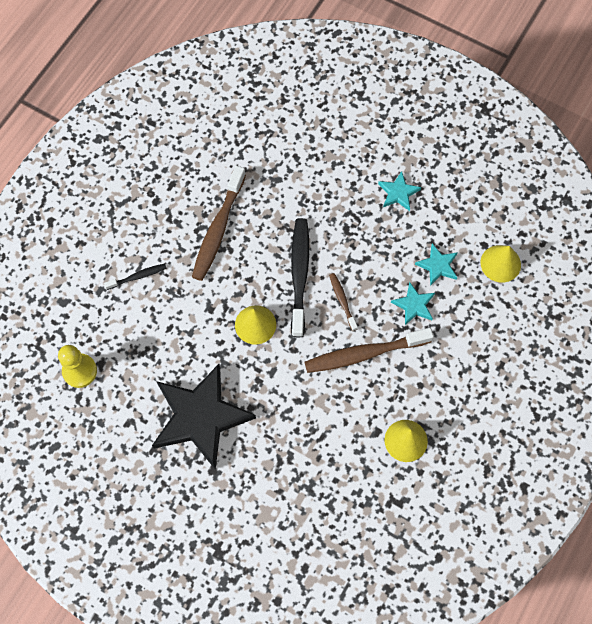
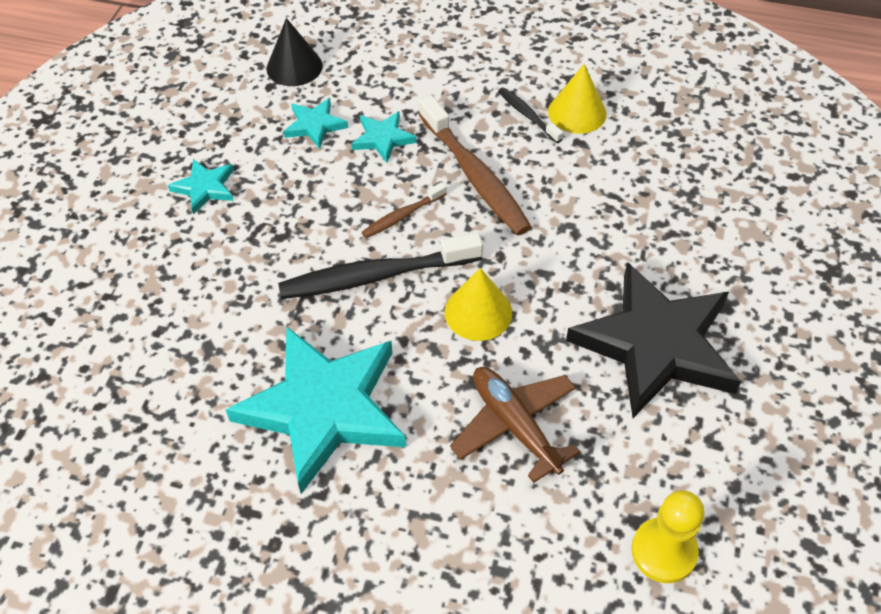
camera: 105 degrees left, 15 degrees down
(138, 276) = (451, 511): black toothbrush -> black toothbrush (527, 115)
(175, 322) = (515, 425): none -> brown plane
(218, 229) = (324, 408): brown toothbrush -> turquoise star
(500, 263) = (294, 67): yellow cone -> black cone

